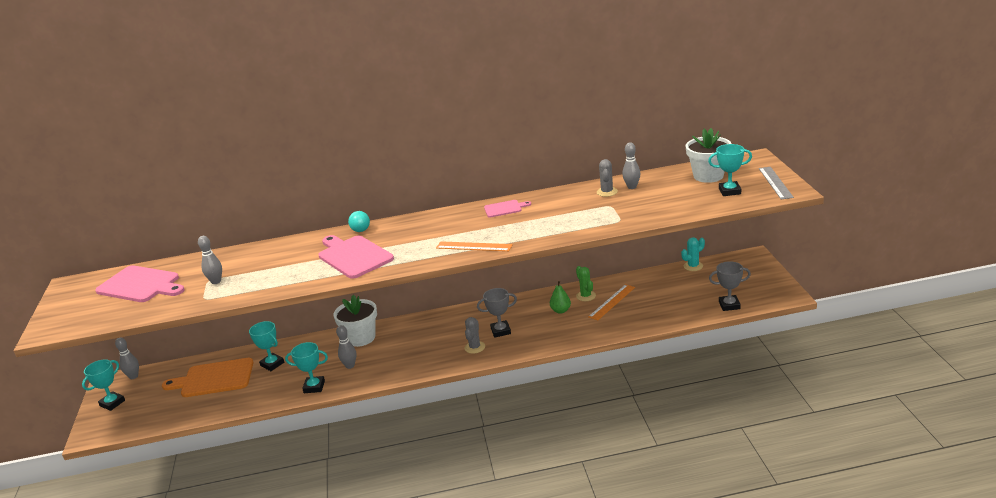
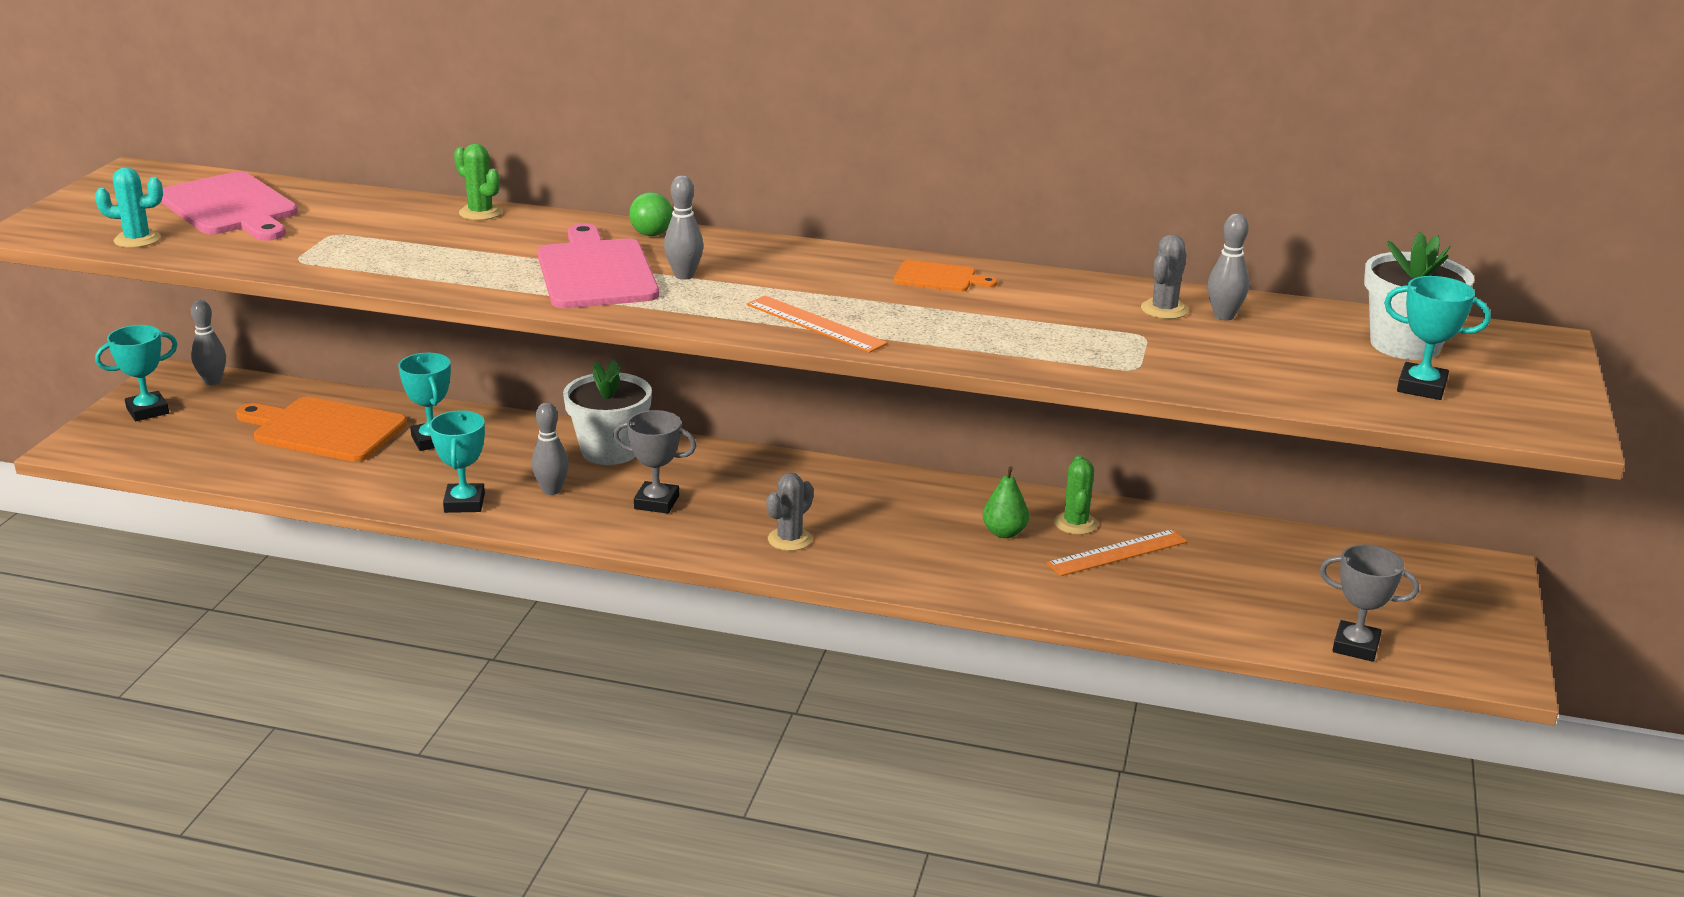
camera: 20 degrees right, 0 degrees up
(216, 281) = (343, 239): grey bowling pin -> grey bowling pin (684, 275)
(270, 247) = (480, 213): none -> green cactus
(314, 387) = (464, 503): turquoise trophy -> turquoise trophy turned 60 degrees clockwise
(361, 230) = (651, 234): turquoise ball -> green ball
(500, 331) = (861, 528): grey trophy -> grey trophy (656, 502)
(504, 208) = (938, 278): pink cutting board -> orange cutting board
(693, 266) = (1343, 544): turquoise cactus -> turquoise cactus (137, 239)
(775, 182) = (1540, 402): grey ruler -> none

